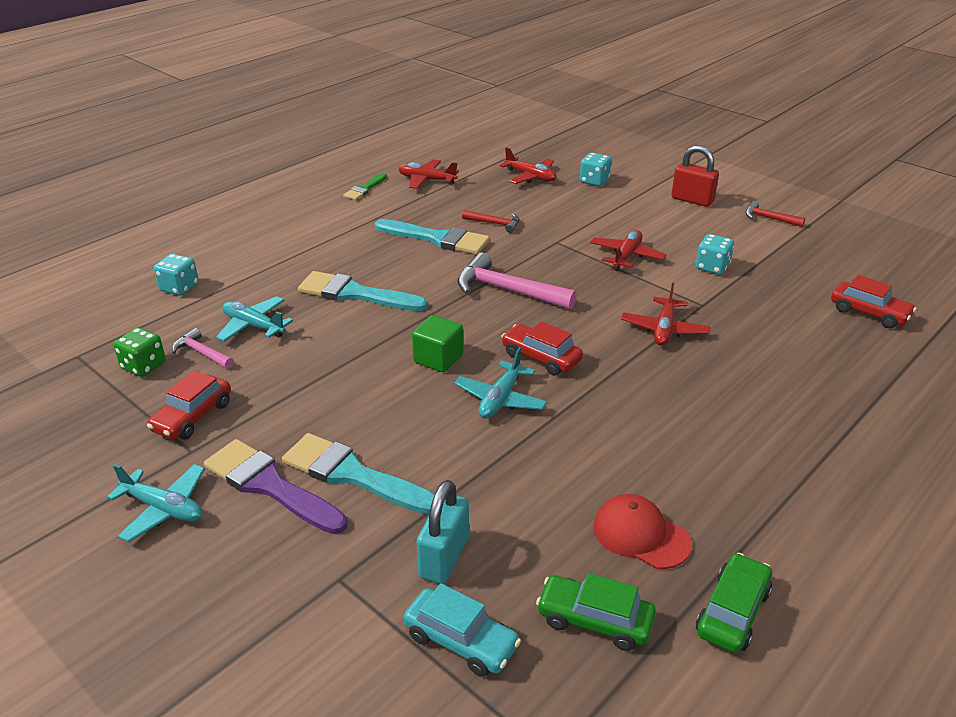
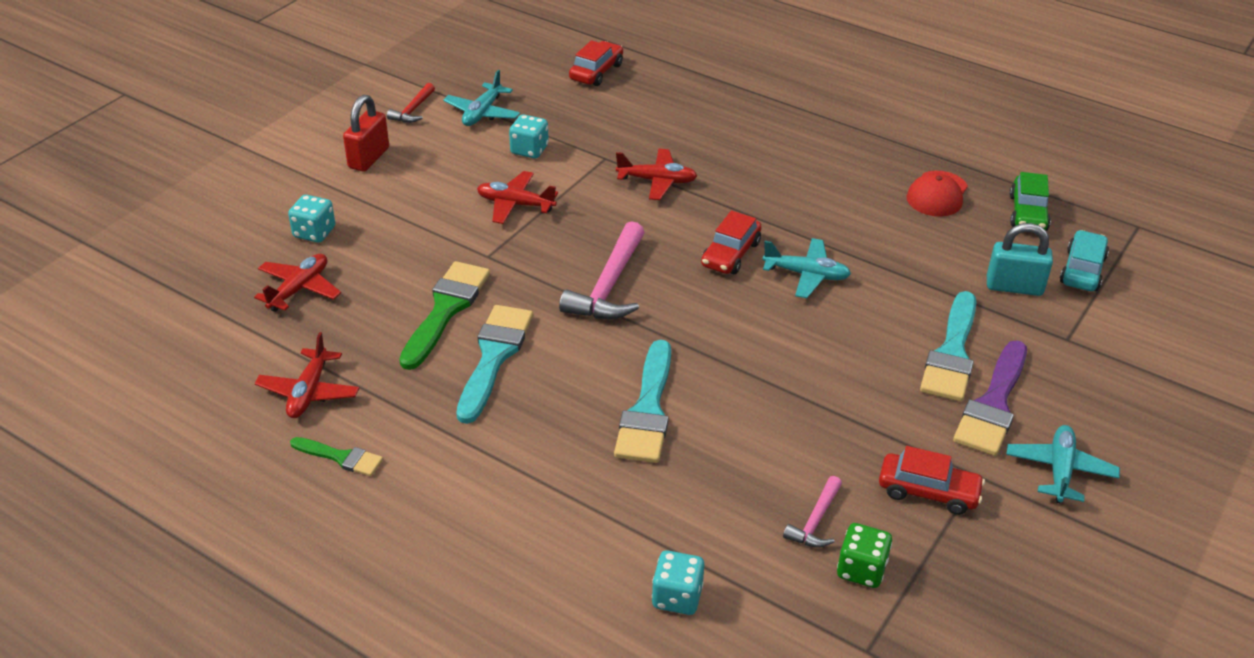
camera: 100 degrees left, 5 degrees up
(253, 326) = (745, 488): turquoise plane -> turquoise plane (482, 113)
(438, 359) = (757, 323): green cube -> none
(495, 224) = (446, 310): red hammer -> green brush
(732, 612) = (985, 158): green car -> none

